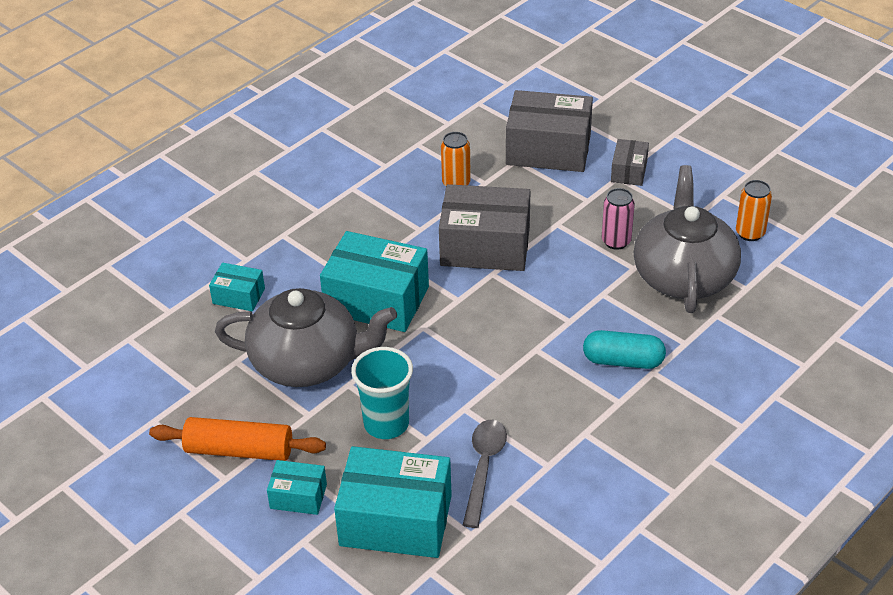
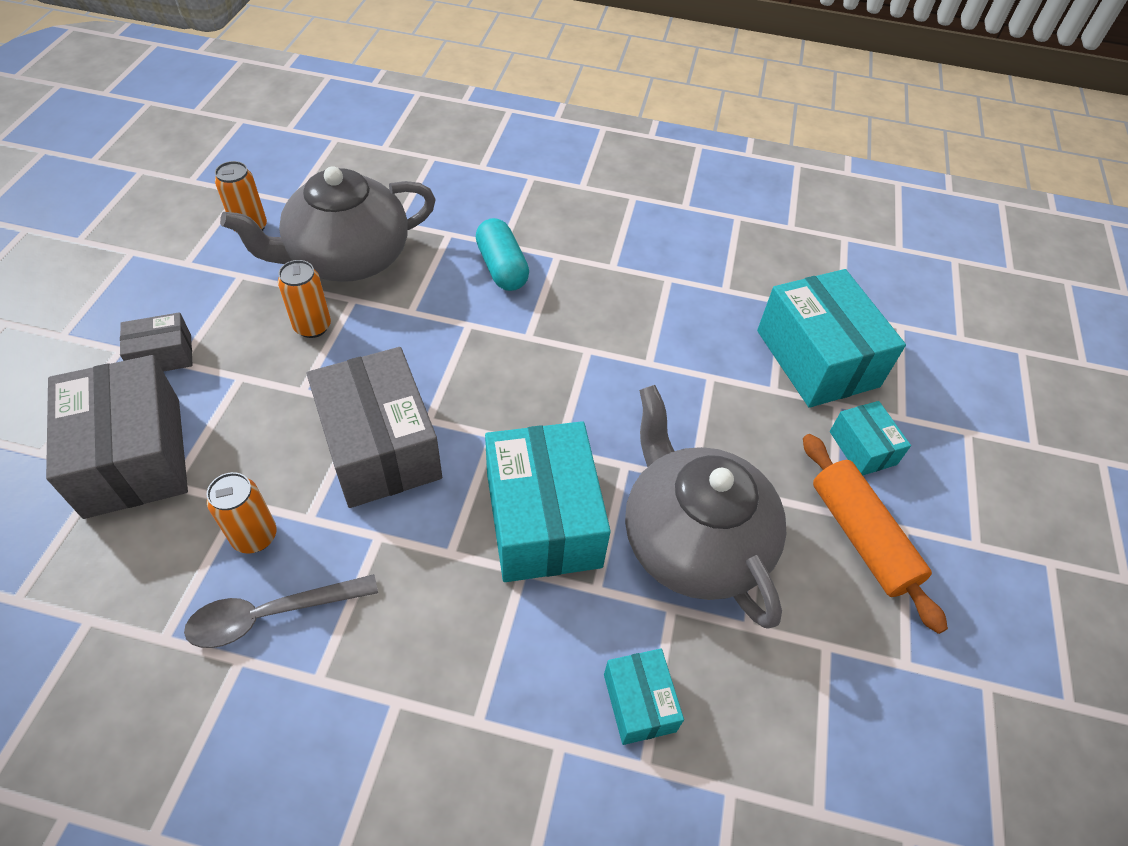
camera: 125 degrees left, 10 degrees up
(386, 424) = (718, 418): turquoise cup -> none
(484, 468) = (708, 320): grey spoon -> grey spoon (271, 615)
(616, 241) = (312, 326): pink can -> orange can

